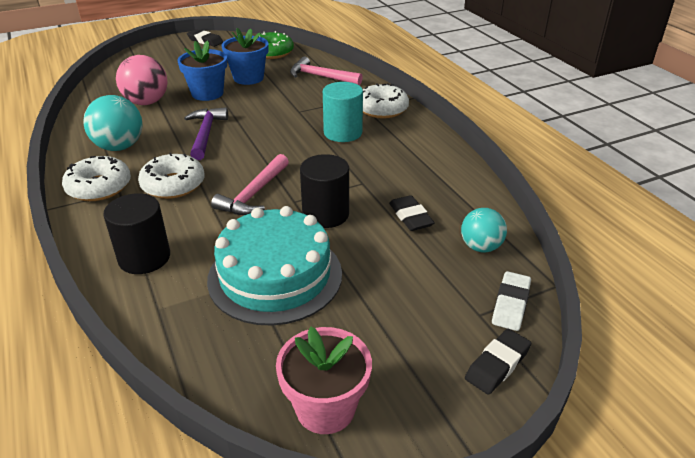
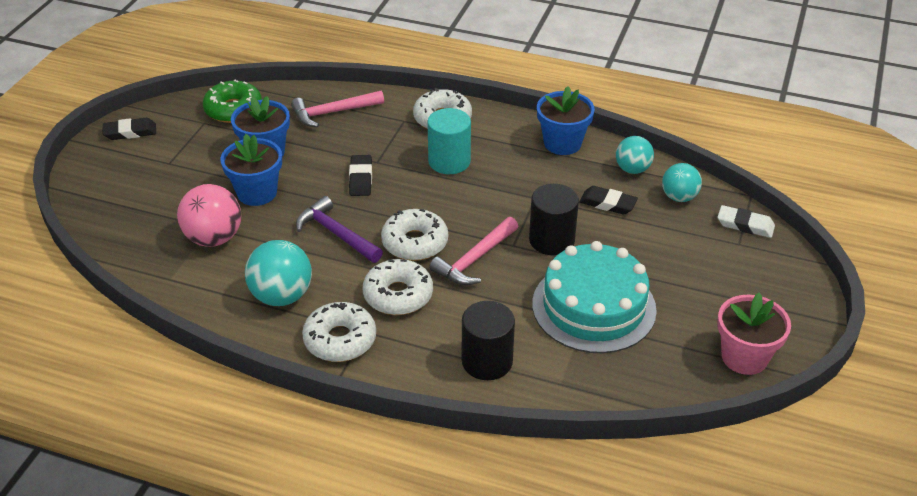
camera: 45 degrees left, 5 degrees up
(237, 163) = (415, 243): none -> white donut
(254, 194) = (474, 259): pink hammer -> pink hammer turned 60 degrees clockwise
(443, 162) = (562, 143): none -> blue flower pot
(472, 206) = (632, 169): none -> turquoise ball
(497, 365) = (786, 266): black eraser -> black eraser (361, 179)
(510, 304) = (745, 225): white eraser -> white eraser turned 45 degrees counterclockwise

